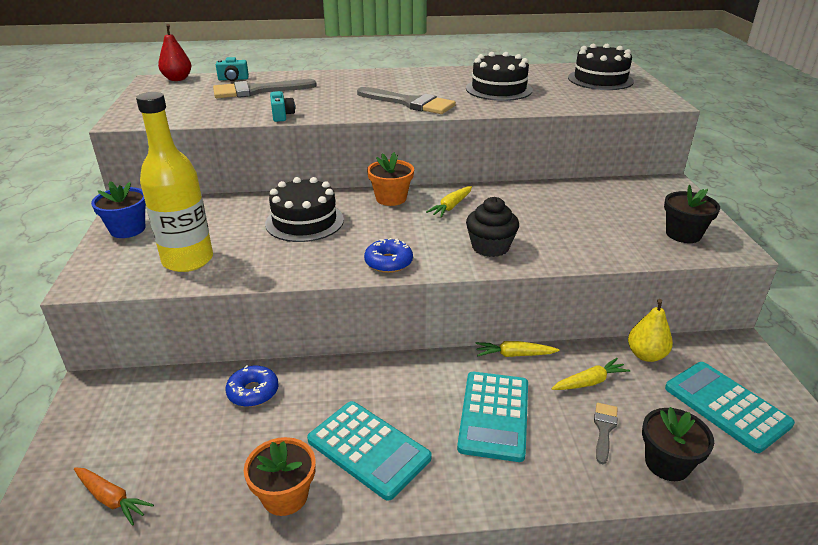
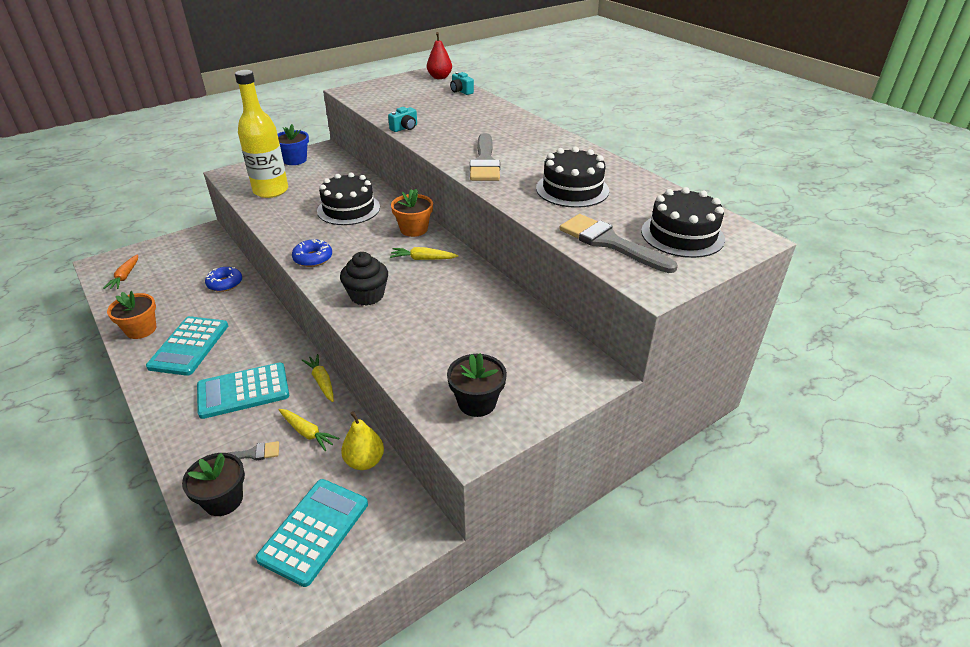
camera: 60 degrees right, 5 degrees up
(257, 91) = (446, 105): grey brush -> grey brush (610, 243)

